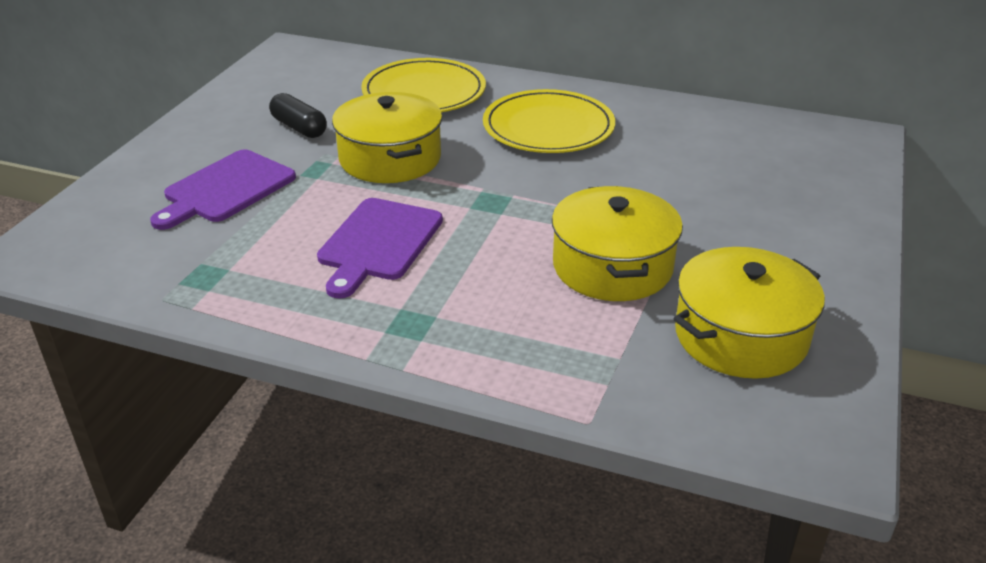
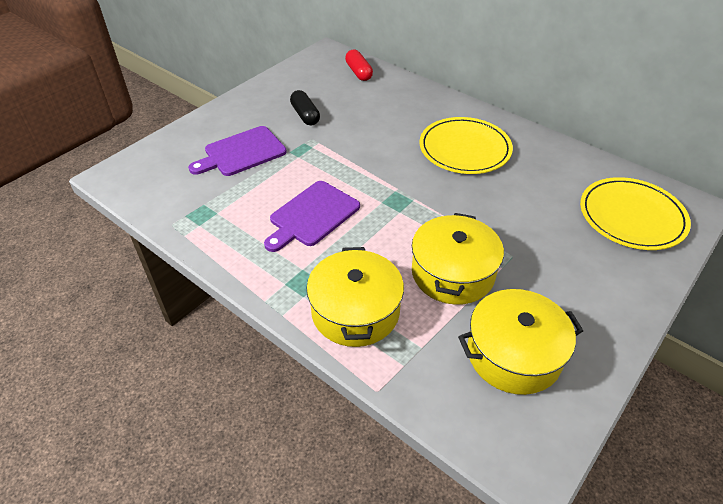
camera: 20 degrees right, 10 degrees up
(350, 66) = (358, 72): none -> red capsule
(390, 158) = (349, 151): yellow pot -> yellow pot (355, 311)
(424, 92) = (396, 103): yellow plate -> yellow plate (631, 216)

